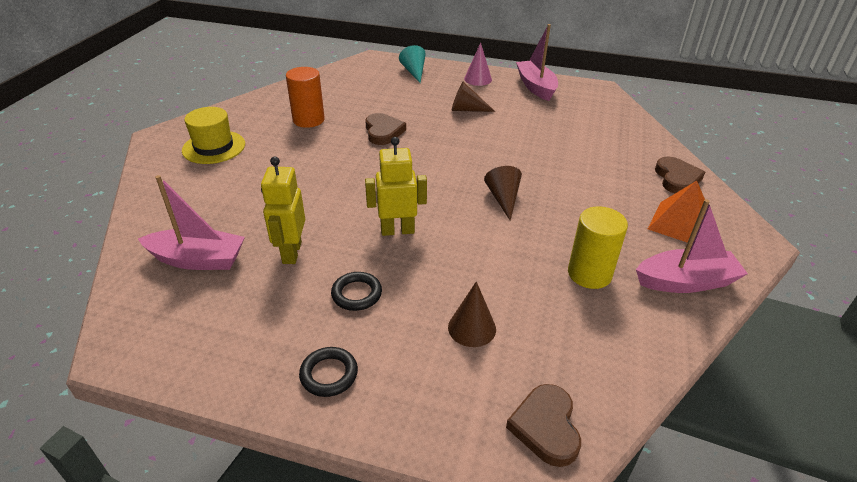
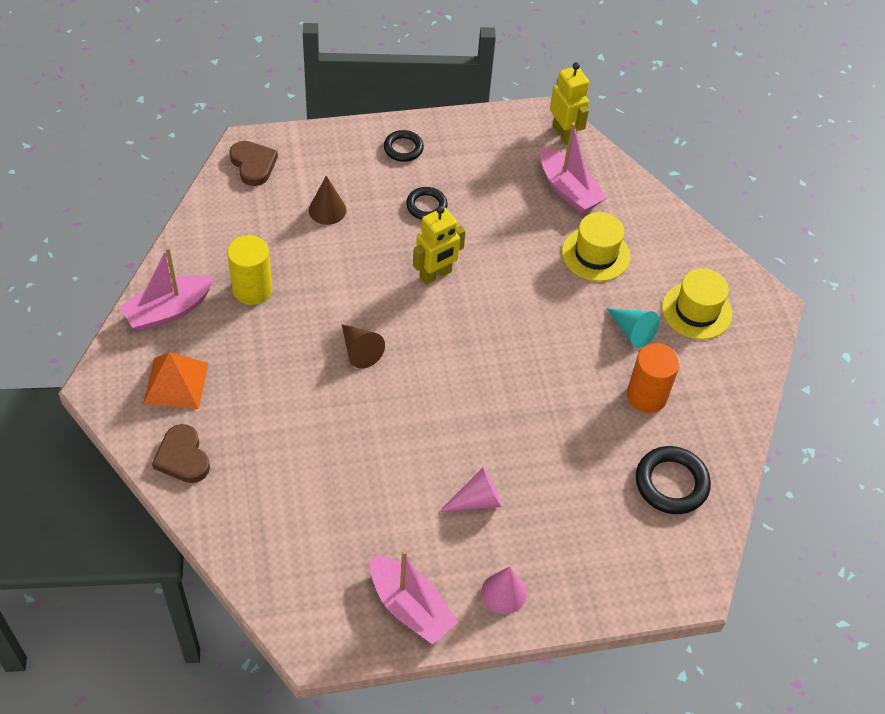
camera: 150 degrees right, 15 degrees up
(198, 259) = (568, 190): pink boat -> pink boat turned 105 degrees counterclockwise
(240, 202) = (595, 254): none -> yellow hat
(291, 252) = (504, 221): yellow robot -> yellow robot (564, 133)
(340, 87) = (671, 483): none -> black ring
(383, 132) = (546, 409): brown heart -> none
(414, 72) = (606, 572): turquoise cone -> turquoise cone (632, 331)
(467, 109) = (477, 500): brown cone -> pink cone

